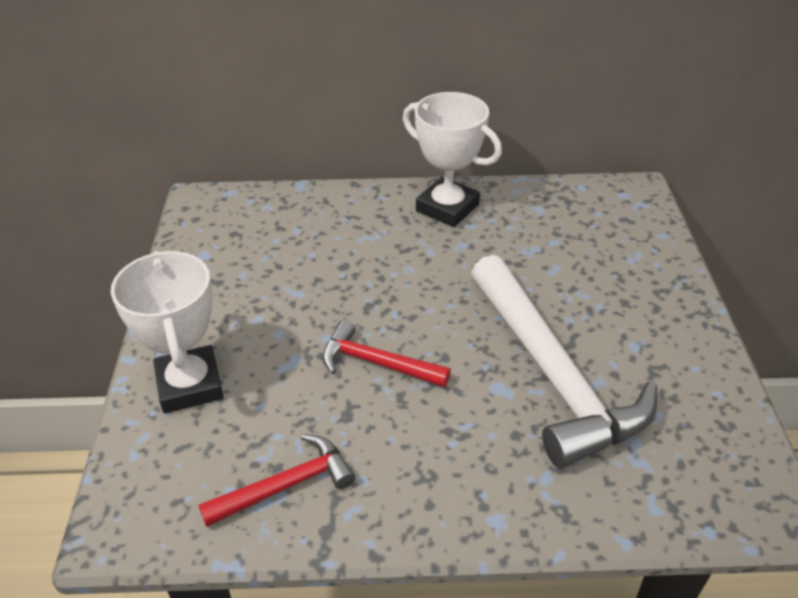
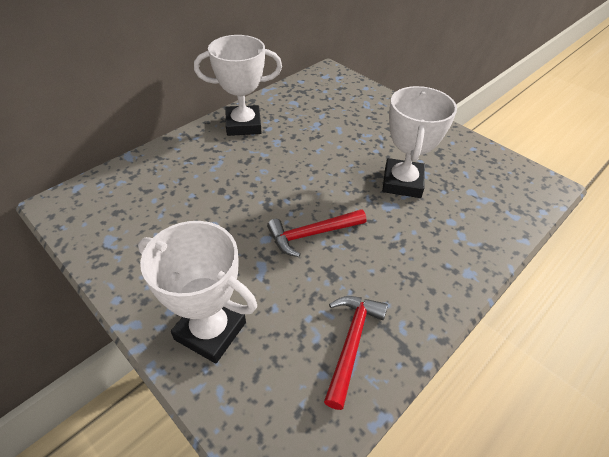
camera: 45 degrees left, 5 degrees up
(552, 374) = (402, 182): white hammer -> white trophy

